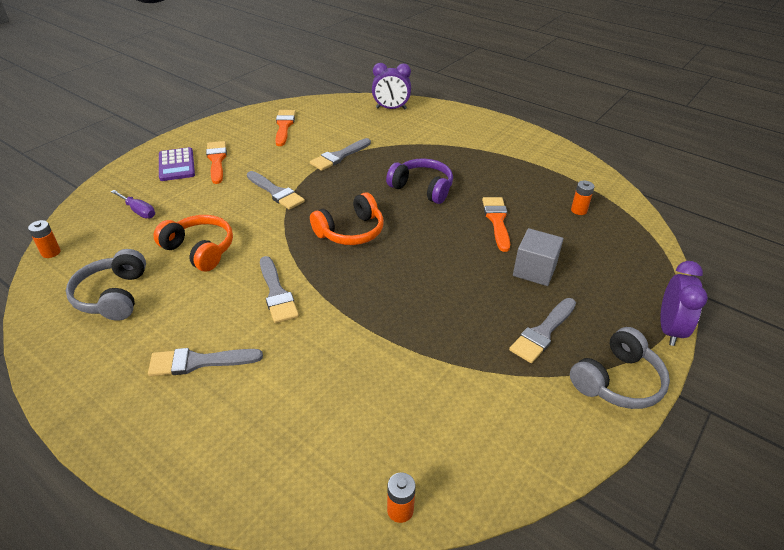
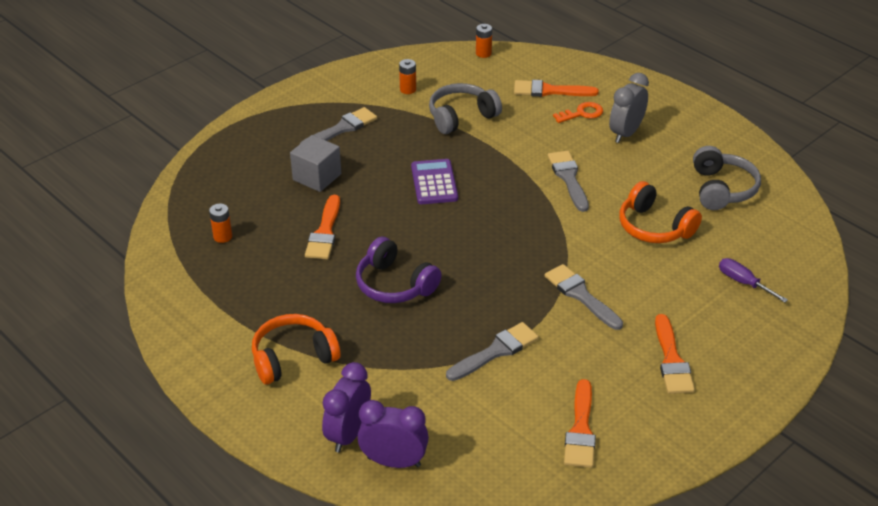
camera: 170 degrees left, 0 degrees up
(51, 252) = (812, 238): orange battery -> orange battery (408, 89)
(176, 165) = (726, 356): purple calculator -> purple calculator (434, 182)
(199, 362) = (626, 133): grey brush -> grey clock
(250, 390) = (582, 113): none -> orange key
(292, 430) = (549, 91): none -> orange brush
(350, 231) = (492, 234): orange headphones -> orange headphones (293, 358)
(617, 381) = (306, 95): grey headphones -> grey headphones (461, 117)
(669, 329) = (235, 122): purple clock -> purple clock (348, 434)

